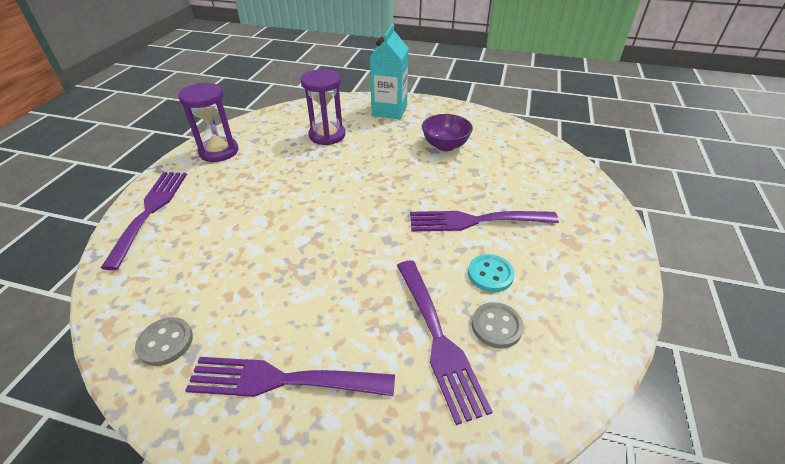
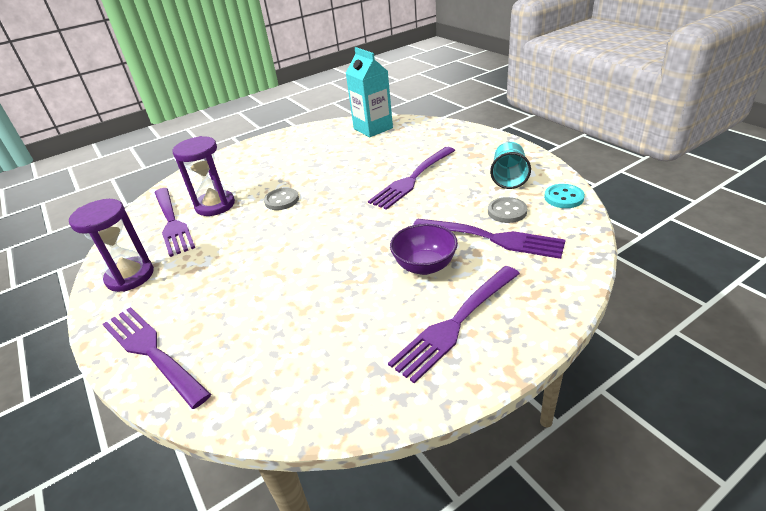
camera: 45 degrees left, 5 degrees down
(165, 342) = (347, 383): grey button -> grey button (281, 200)
(290, 130) = (172, 222): none -> purple fork
(389, 110) = (236, 163): turquoise carton -> turquoise carton (373, 128)
(445, 146) = (319, 157): purple bowl -> purple bowl (424, 266)
(490, 274) = (464, 195): turquoise button -> turquoise button (563, 197)
(561, 294) = (509, 178): none -> turquoise cup

